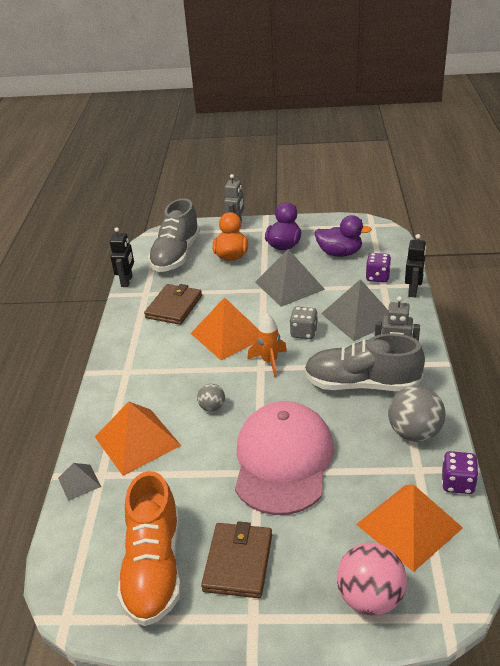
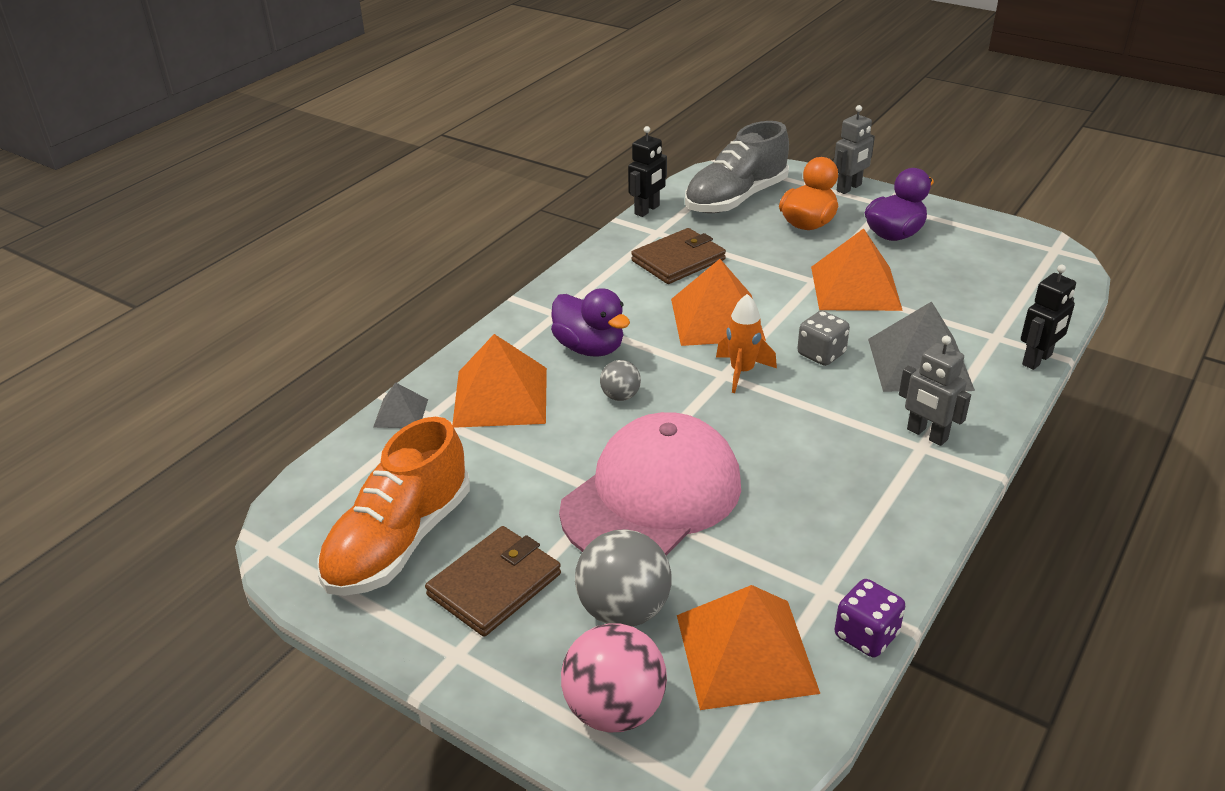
camera: 30 degrees right, 0 degrees up
(289, 285) = (855, 288): grey pyramid -> orange pyramid
(339, 253) = (968, 271): purple duck -> purple duck (589, 348)
(361, 384) = (843, 450): grey shoe -> none
(377, 277) = (997, 322): purple dice -> none
(414, 433) = (862, 543): grey ball -> grey ball (624, 610)

